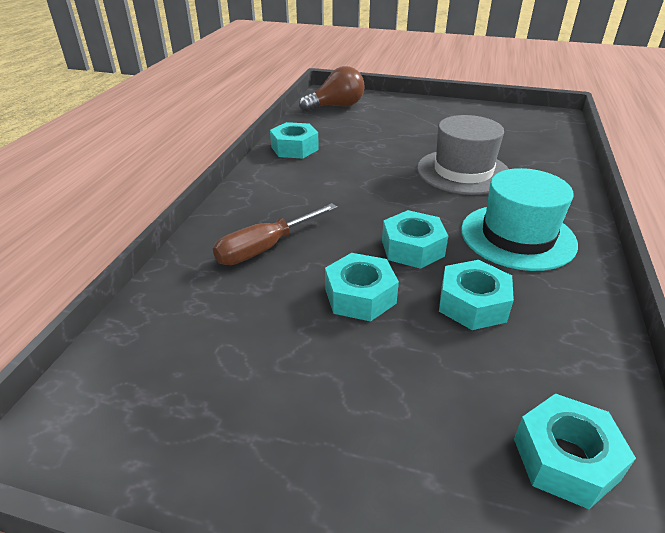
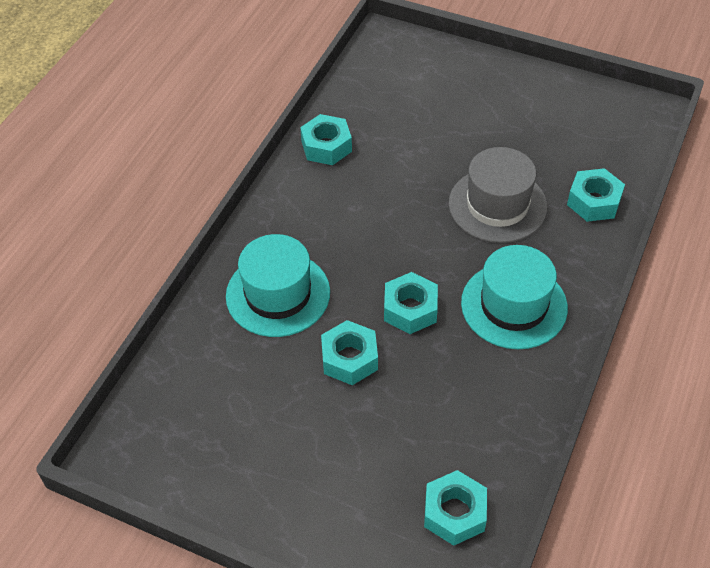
camera: 10 degrees right, 15 degrees up
(265, 248) = (278, 294): brown screwdriver -> turquoise hat
(336, 106) = (389, 67): brown light bulb -> none
(473, 304) = (441, 378): turquoise nut -> turquoise nut (594, 201)

